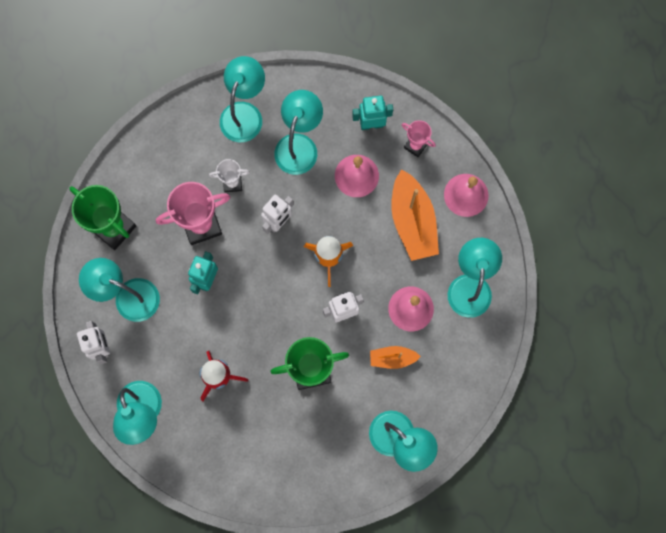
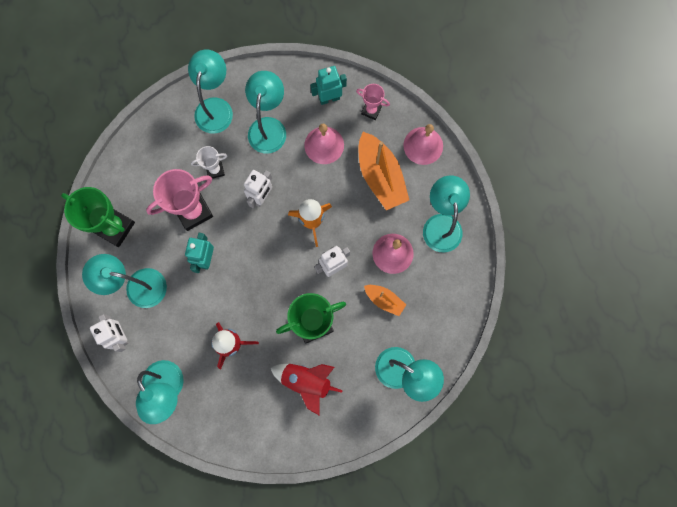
camera: 10 degrees left, 0 degrees up
(292, 431) = (306, 381): none -> red rocket
(392, 358) = (384, 300): orange boat -> orange boat turned 135 degrees counterclockwise

